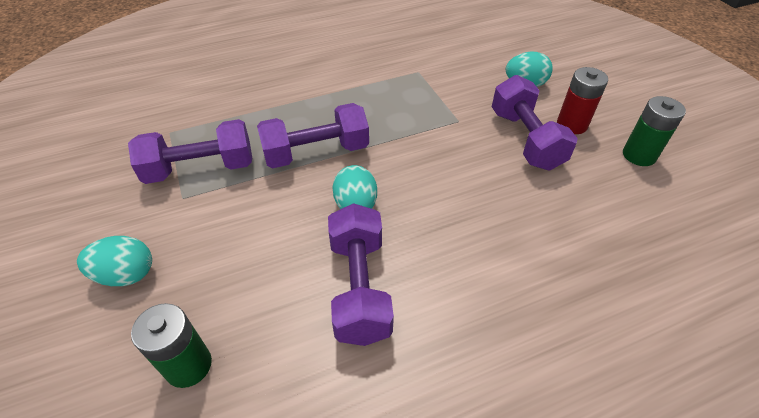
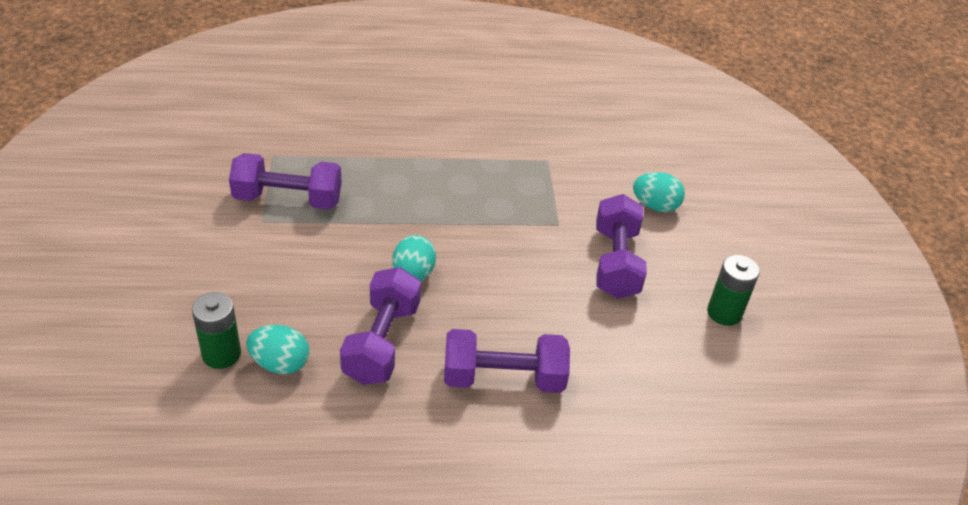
camera: 15 degrees right, 5 degrees down
(126, 275) = (195, 271): turquoise egg -> turquoise egg (280, 364)
(316, 152) = (400, 215): purple dumbbell -> purple dumbbell (503, 378)
(572, 125) = (676, 262): red battery -> none

